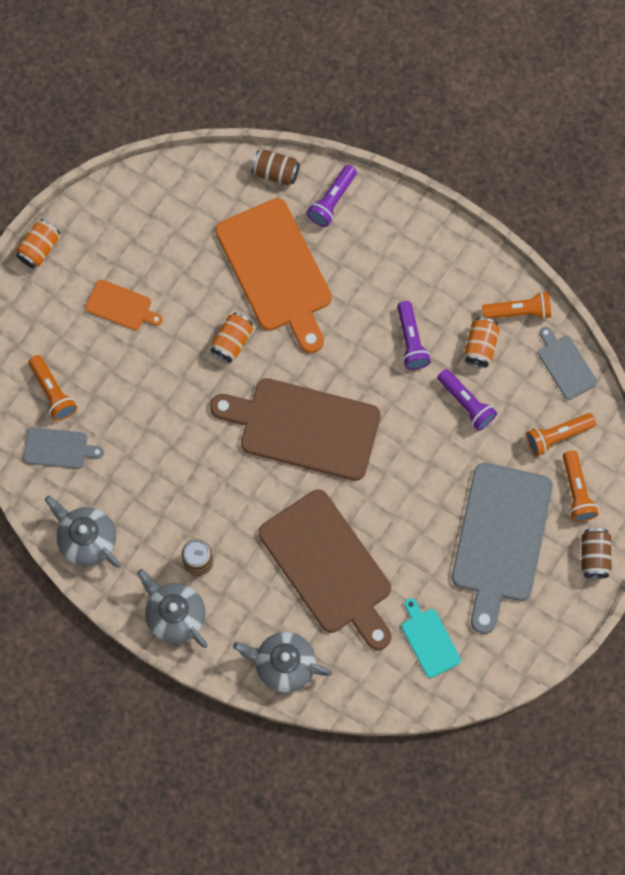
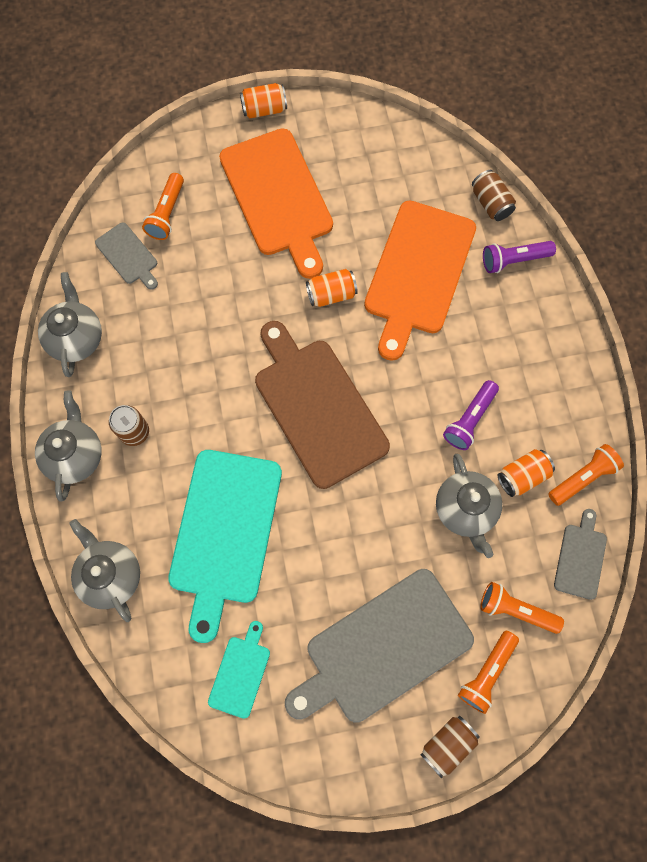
camera: 45 degrees right, 0 degrees up
(121, 306) = (278, 197): orange cutting board -> orange cutting board, size x2.13
(329, 567) = (225, 533): brown cutting board -> turquoise cutting board
(466, 403) = (465, 510): purple flashlight -> grey teapot
(518, 311) = (582, 478): orange flashlight -> orange flashlight turned 75 degrees counterclockwise

